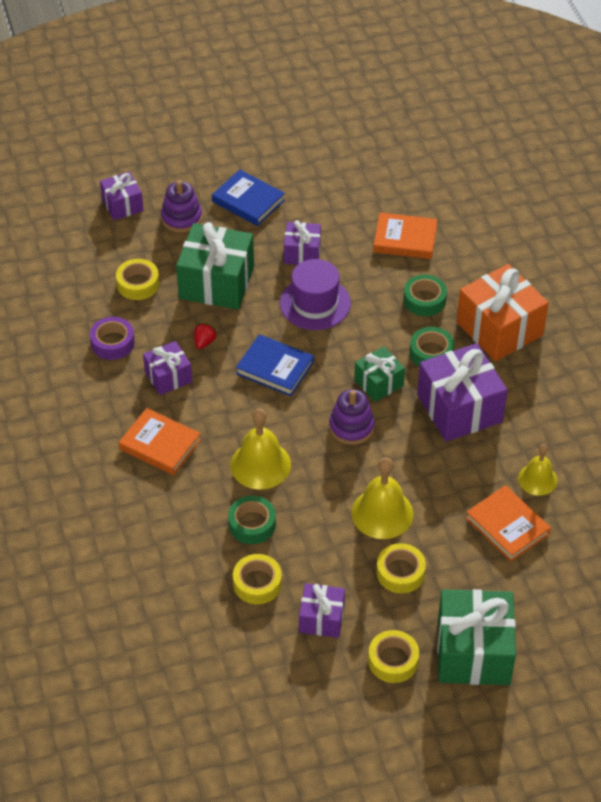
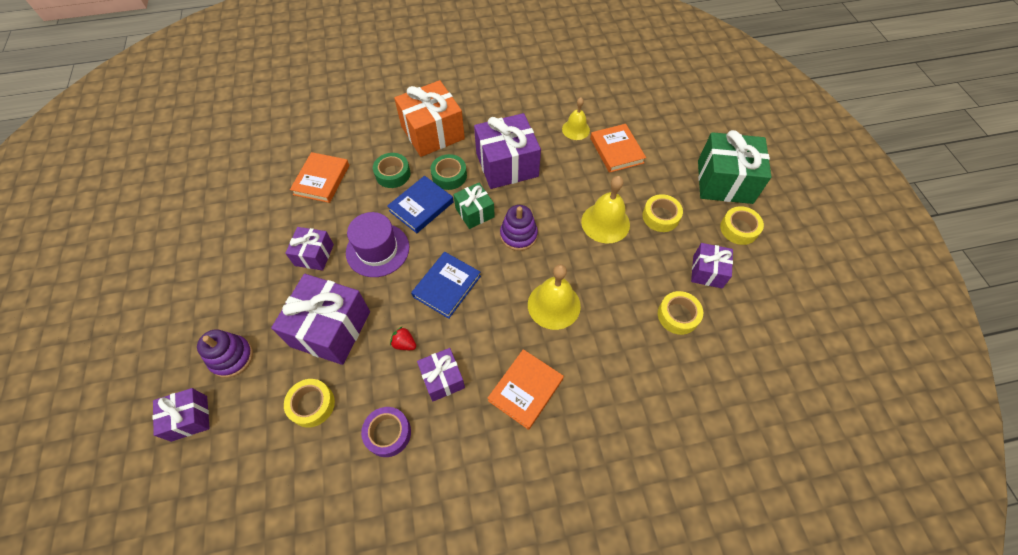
camera: 85 degrees left, 10 degrees up
(216, 283) = (331, 329): green gift -> purple gift
(248, 201) = (231, 294): blue book -> blue book (421, 206)
(252, 524) = (617, 316): green tape -> none
(507, 526) = (616, 150): orange book -> orange book turned 75 degrees counterclockwise

